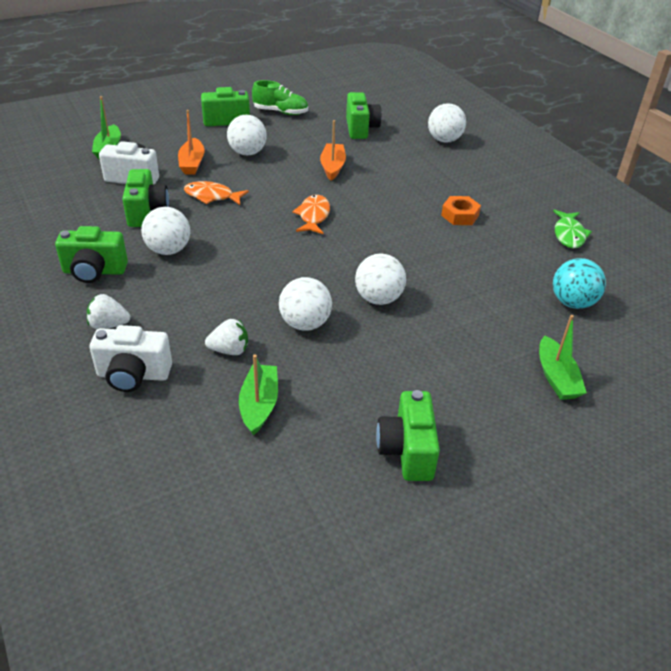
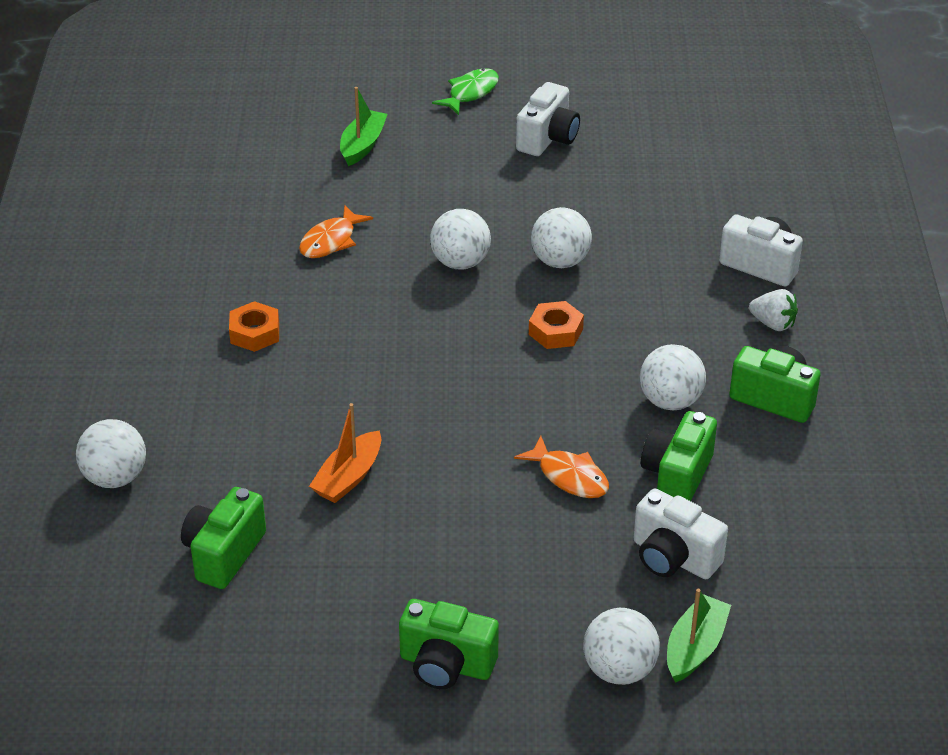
camera: 150 degrees left, 0 degrees up
(192, 163) = (566, 561): orange boat -> none
(229, 350) = (654, 259): white strawberry -> none
(247, 153) = (461, 556): white ball -> white ball (619, 670)
(259, 405) = (652, 205): green boat -> none
(273, 271) = (556, 331): none -> orange nut
(280, 112) = (328, 654): green shoe -> none
(313, 216) = (448, 394): orange fish -> orange fish (331, 241)
(407, 450) = (548, 138): green camera -> white camera
(569, 234) = (154, 265): green fish -> green fish (470, 93)
(572, 302) = (259, 196): turquoise ball -> none

